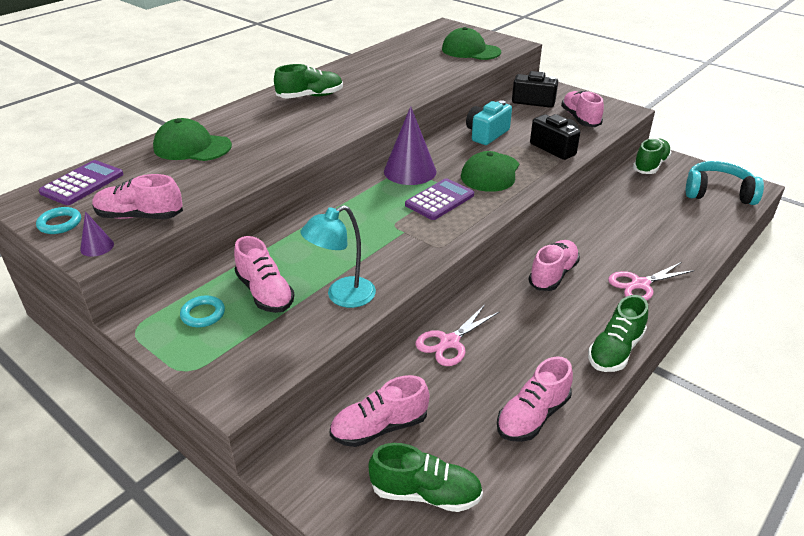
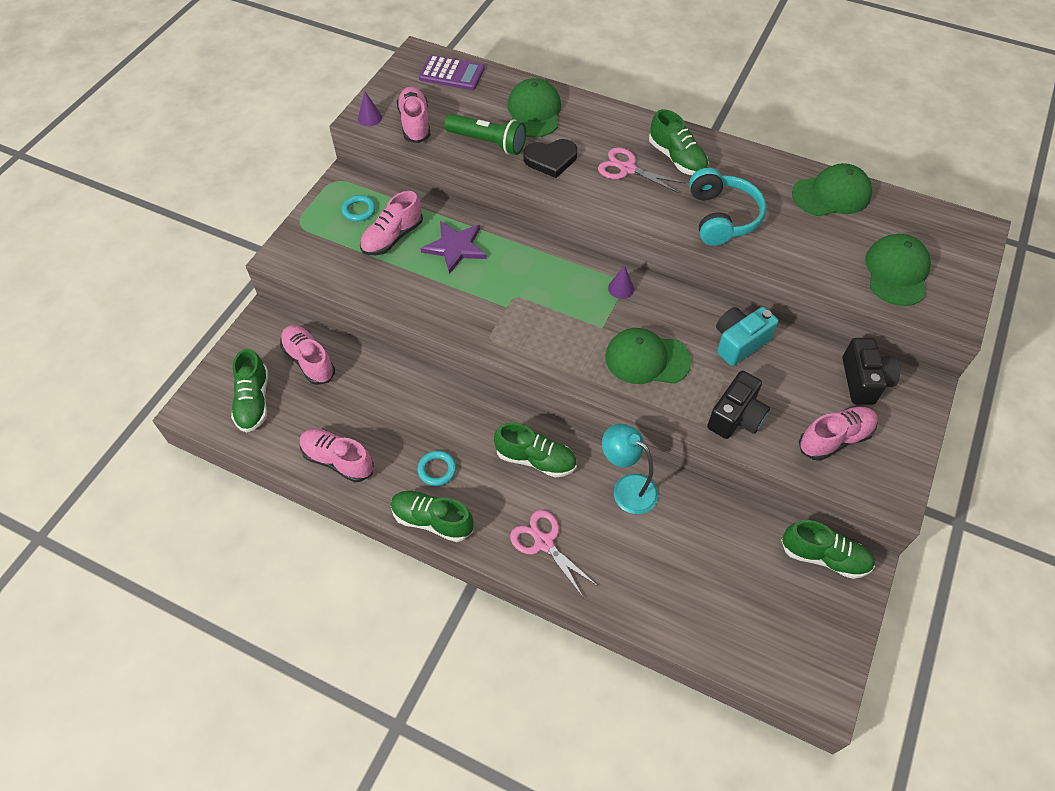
camera: 75 degrees right, 20 degrees up
(60, 223) = (393, 87): turquoise ring -> turquoise ring (437, 470)
(212, 177) = (487, 142): none -> green flashlight
(266, 148) = (550, 160): none -> black heart
(308, 251) = (455, 247): none -> purple star
(342, 296) = (399, 286): turquoise lamp -> turquoise lamp (627, 488)
(388, 55) = (831, 194): none -> green cap
(410, 171) = (621, 288): purple cone -> purple cone, size x0.46
(439, 200) = (572, 324): purple calculator -> none
(449, 342) = (413, 388): pink scissors -> pink scissors (627, 169)
(486, 134) = (739, 342): turquoise camera -> turquoise camera turned 60 degrees counterclockwise
(553, 275) = (536, 459): pink shoe -> green shoe
(718, 193) = (784, 643): turquoise headphones -> turquoise headphones (722, 217)

